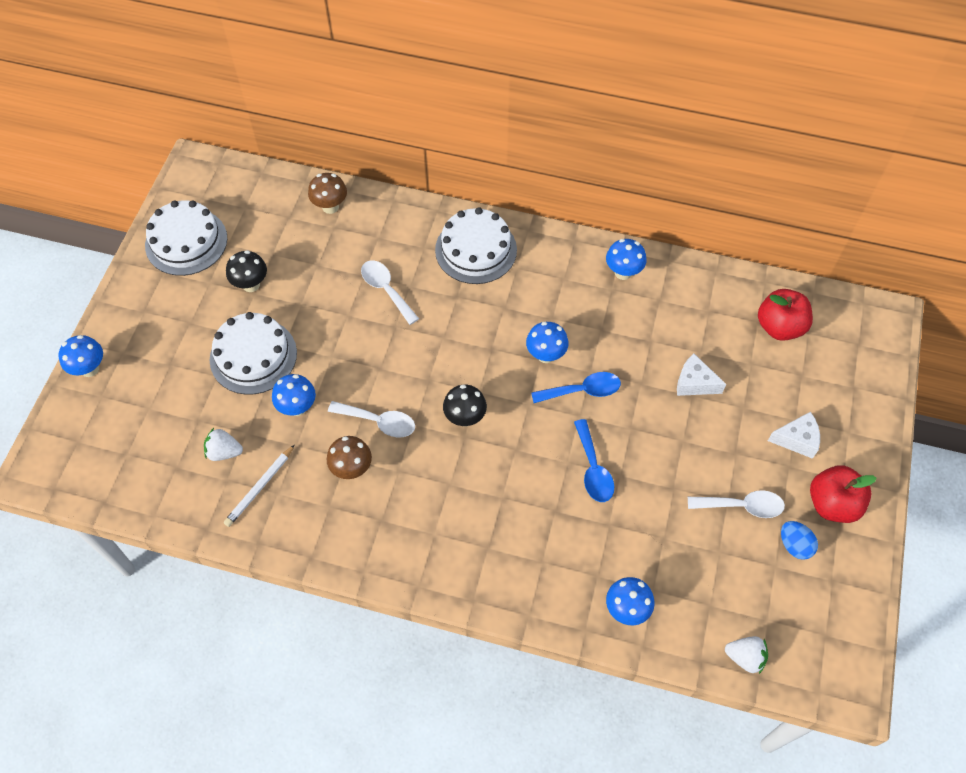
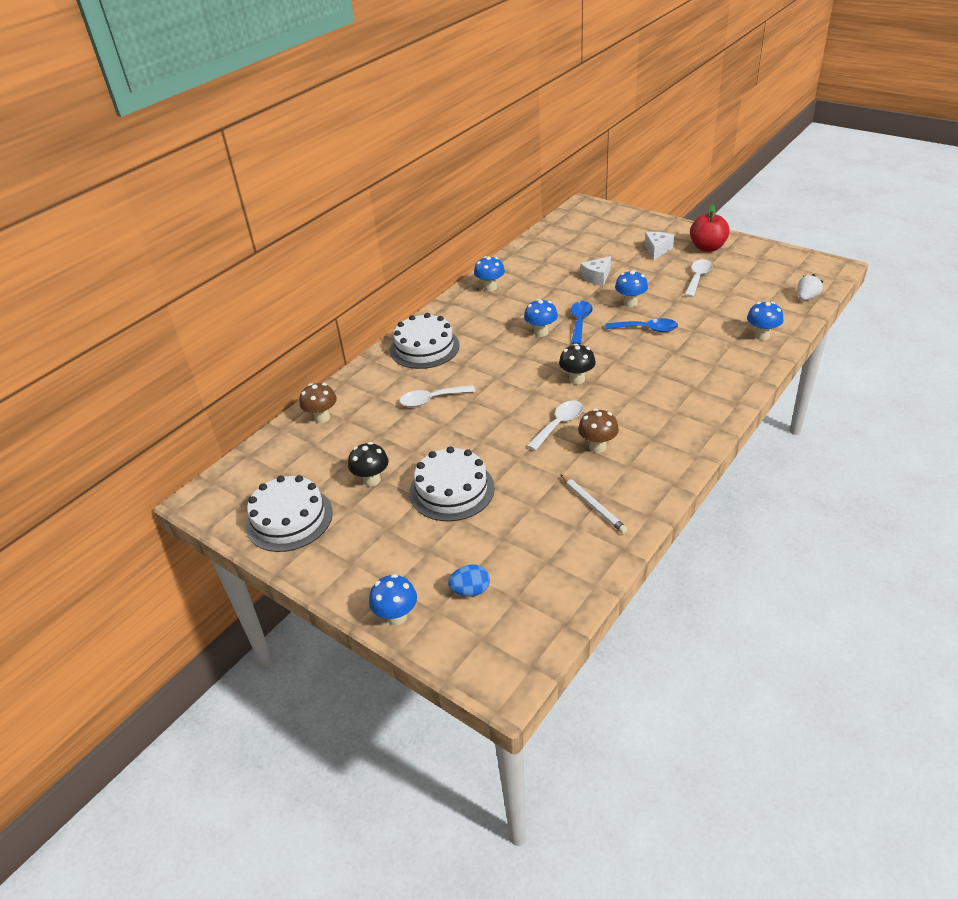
camera: 65 degrees left, 20 degrees down
(224, 452) = (545, 524): white strawberry -> none
(297, 407) = (521, 469): blue mushroom -> blue mushroom (630, 303)
(779, 327) = (570, 239): red apple -> none
(794, 545) = (732, 265): blue egg -> blue egg (470, 590)

